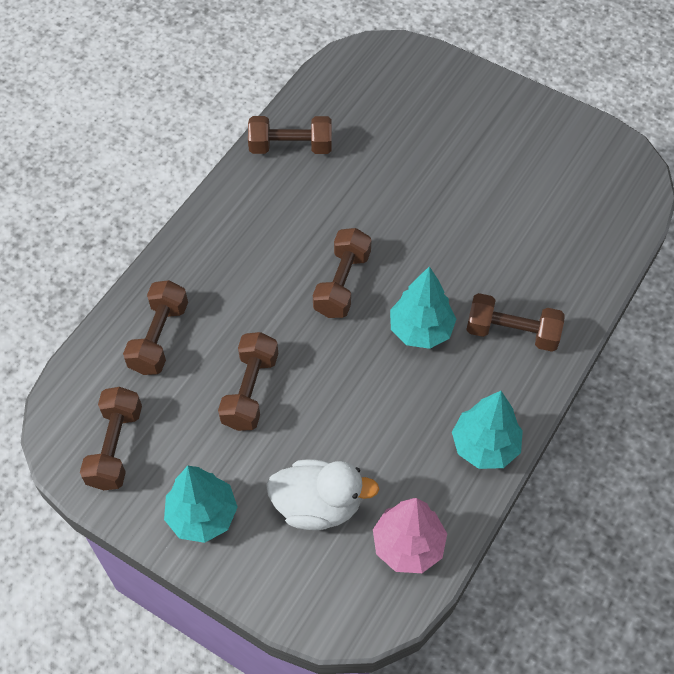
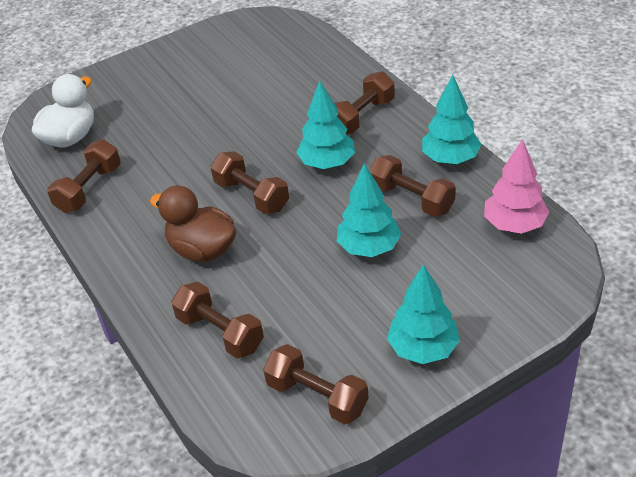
camera: 60 degrees left, 15 degrees down
(250, 390) = (317, 282): brown dumbbell -> brown dumbbell (411, 199)
(252, 276) = (202, 249): none -> brown duck
(315, 417) = (369, 248): none -> turquoise tree
(318, 505) = (452, 268): white duck -> white duck (70, 138)

